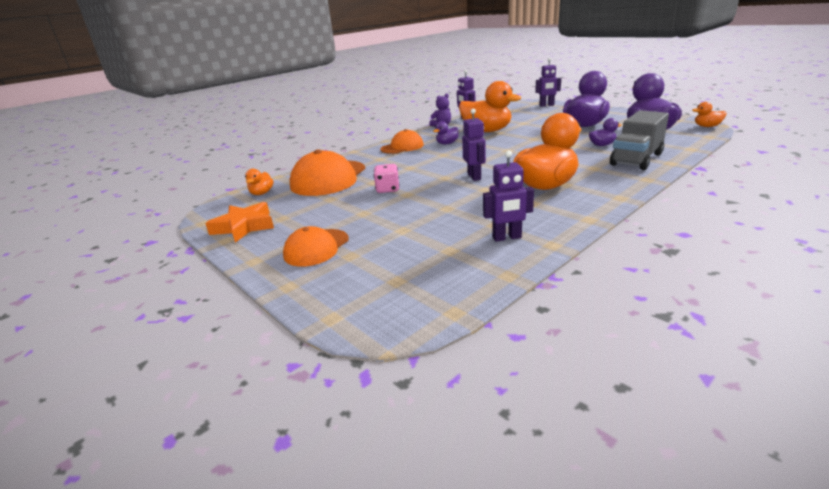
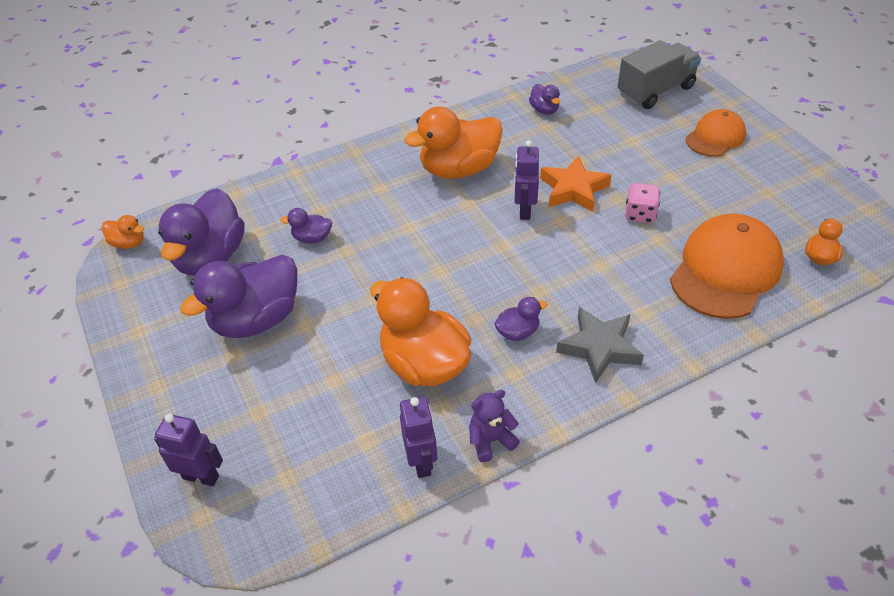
camera: 165 degrees left, 20 degrees up
(244, 226) = (807, 187): orange star -> orange star (573, 189)
(402, 147) = (599, 348): orange cap -> grey star
(507, 237) = (544, 110): purple robot -> purple duck
(636, 159) = (319, 189): grey truck -> grey truck (655, 91)

